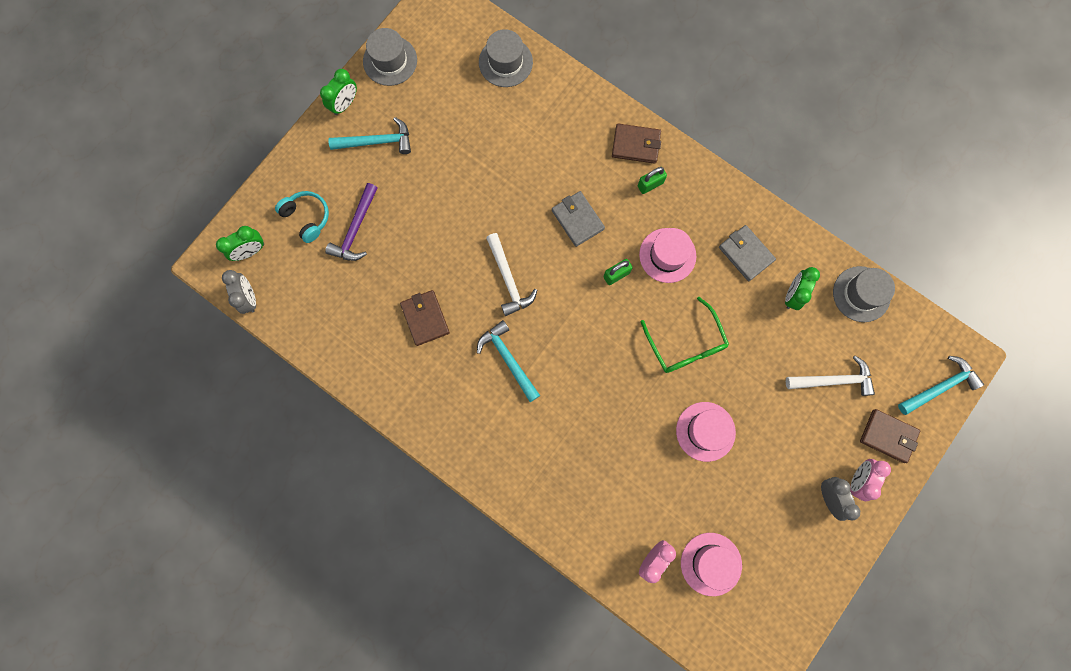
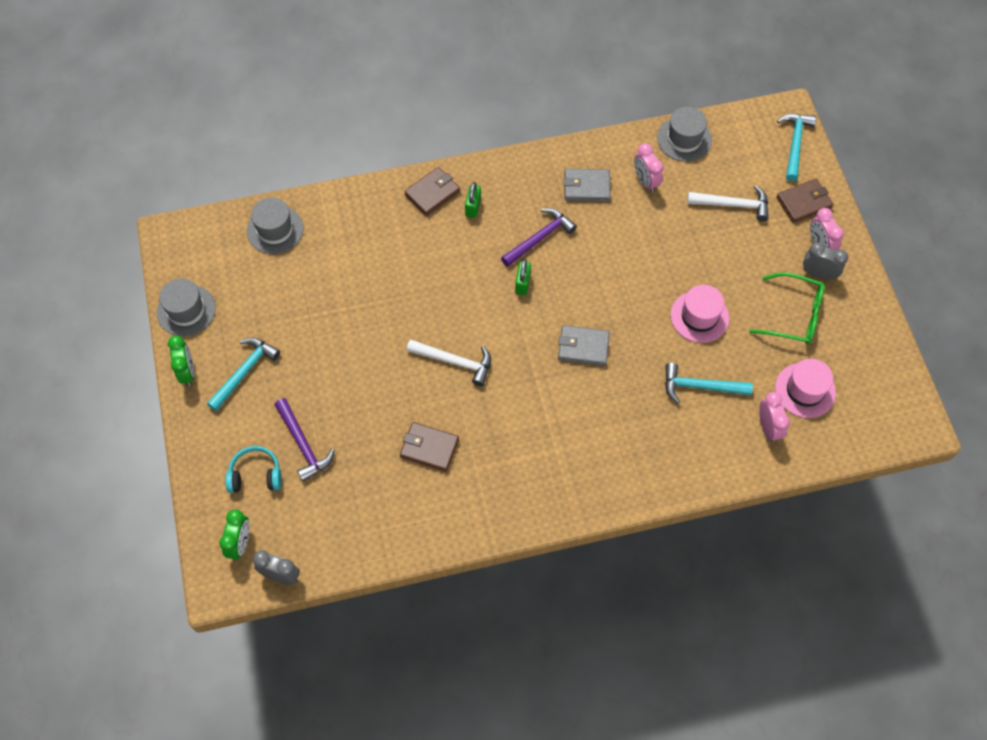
camera: 50 degrees left, 15 degrees down
(508, 359) = (520, 411): turquoise hammer -> turquoise hammer (700, 387)
(577, 220) = (453, 277): grey wallet -> grey wallet (583, 347)
(667, 255) = (539, 238): pink hat -> purple hammer
(685, 344) = (620, 278): green glasses -> green glasses (794, 315)
(792, 295) = (645, 181): green clock -> pink clock
(833, 380) = (733, 205): white hammer -> white hammer turned 60 degrees clockwise

